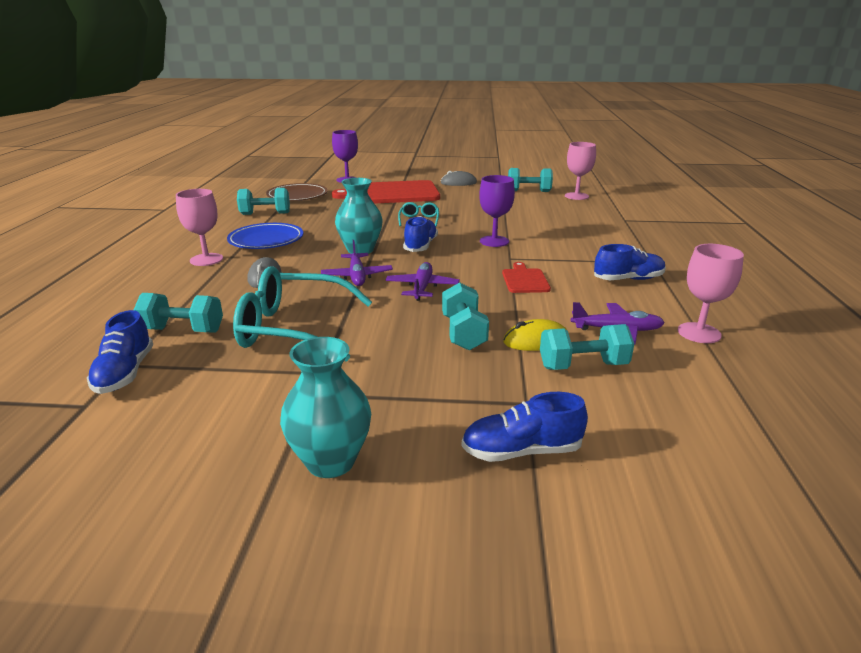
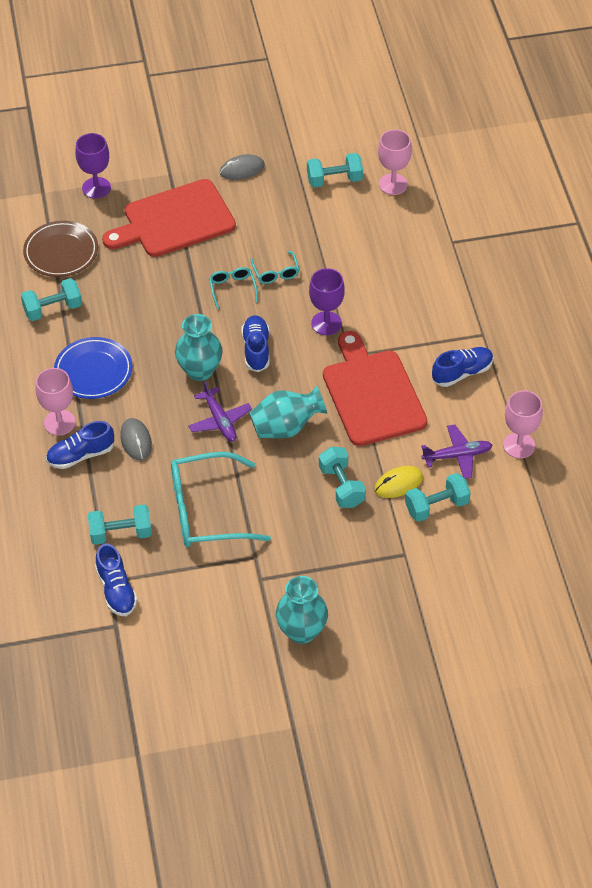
camera: 15 degrees left, 25 degrees up
(422, 288) = (286, 427): purple plane -> turquoise vase
(461, 217) = (275, 272): none -> turquoise glasses
(521, 451) = (410, 597): blue shoe -> blue shoe (81, 455)
(524, 280) = (372, 394): red cutting board -> red cutting board, size x2.16

